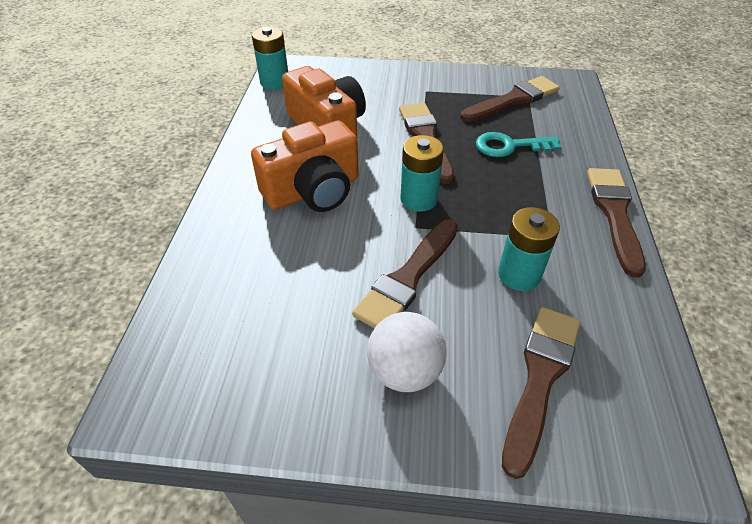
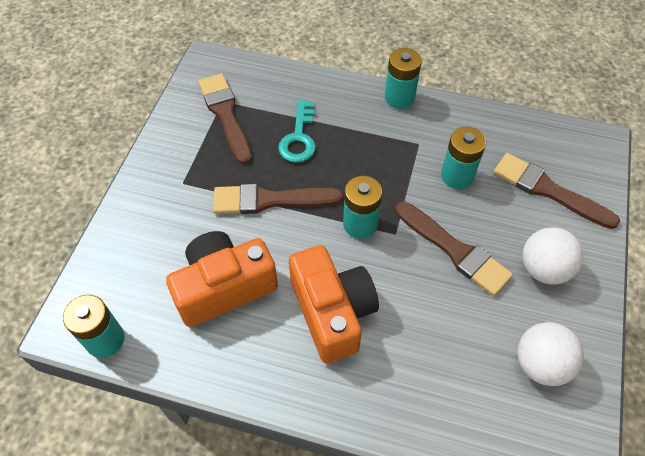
camera: 80 degrees left, 10 degrees up
(268, 367) = (540, 364): none -> white ball
(614, 214) = (399, 98): brown brush -> turquoise battery

